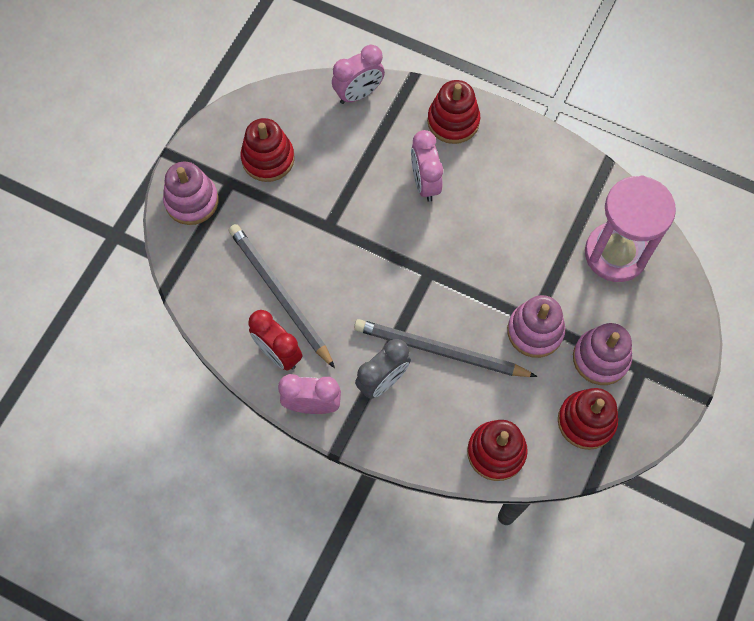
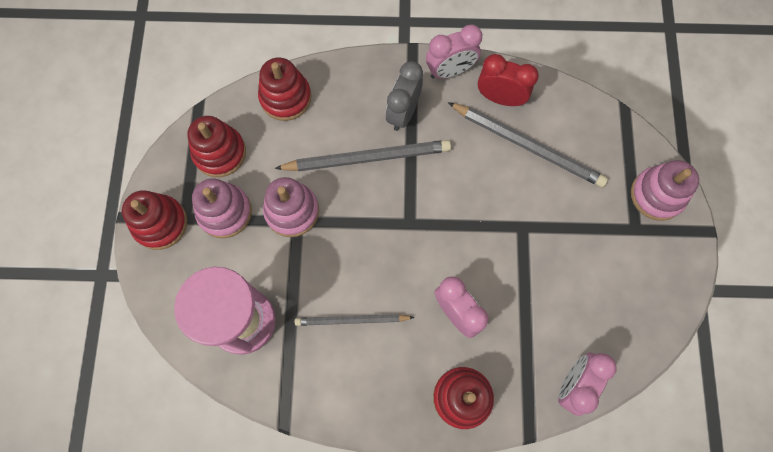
camera: 155 degrees right, 5 degrees up
(268, 159) = (617, 269): red stacking toy -> red stacking toy (160, 223)
(518, 214) = (352, 320): none -> grey pencil

